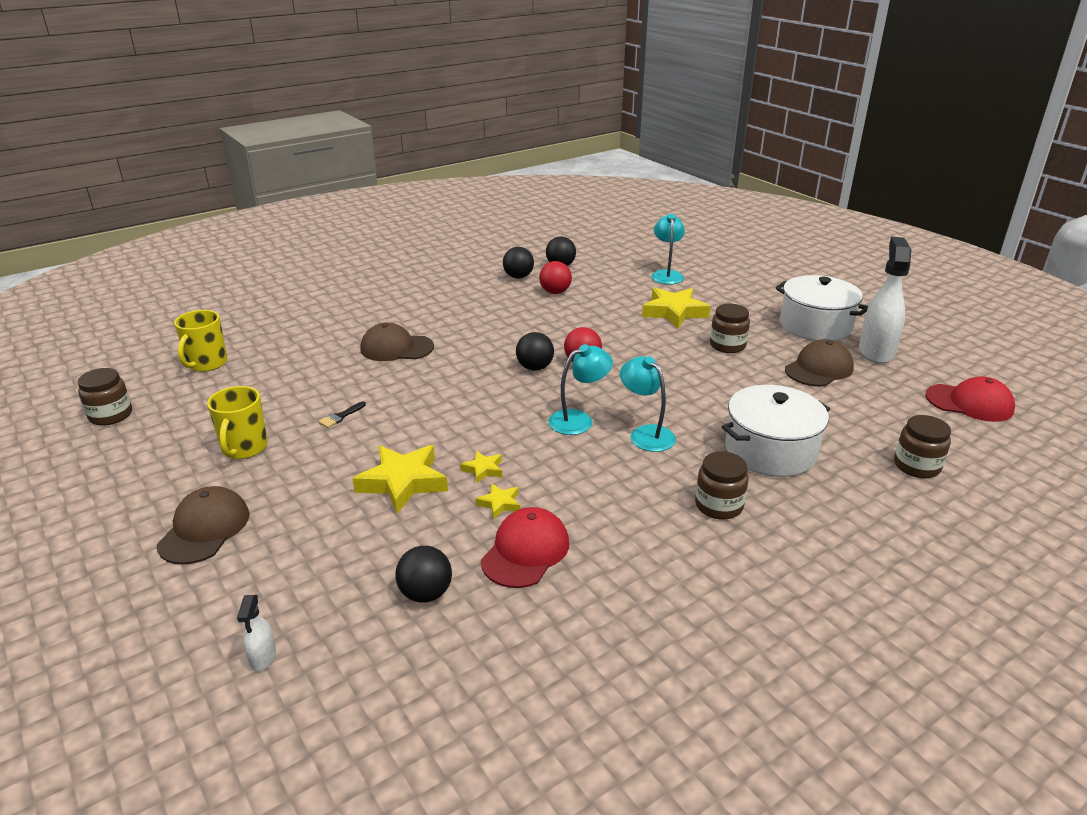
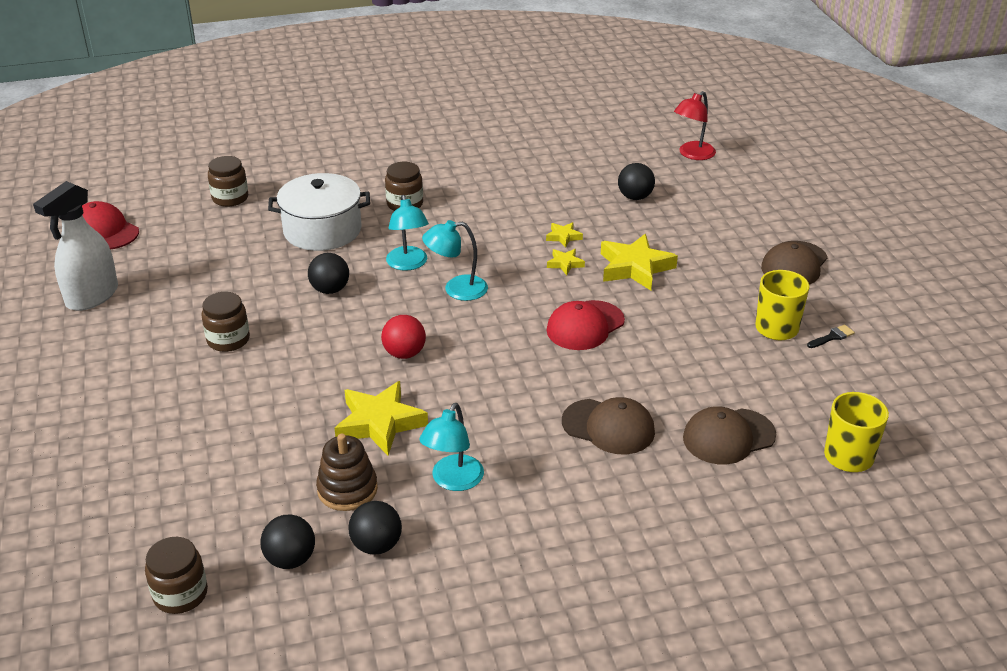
camera: 160 degrees left, 5 degrees up
(111, 415) = (932, 397): brown jar -> brown jar (180, 594)
(263, 658) = (738, 187): white spray bottle -> none
(340, 416) = (684, 342): black brush -> black brush (832, 337)
(341, 729) = (692, 154): none -> red lamp
(525, 551) = (560, 205): red cap -> red cap (585, 326)
(535, 367) = (460, 358): black ball -> black ball (330, 290)
(555, 292) = (347, 489): red ball -> brown stacking toy
(666, 274) = (154, 490): turquoise lamp -> turquoise lamp (453, 481)
(674, 312) = (228, 407): yellow star -> yellow star (379, 423)
(815, 326) = (97, 344): white pot -> none
(819, 369) = (177, 291): brown cap -> brown cap (728, 436)

